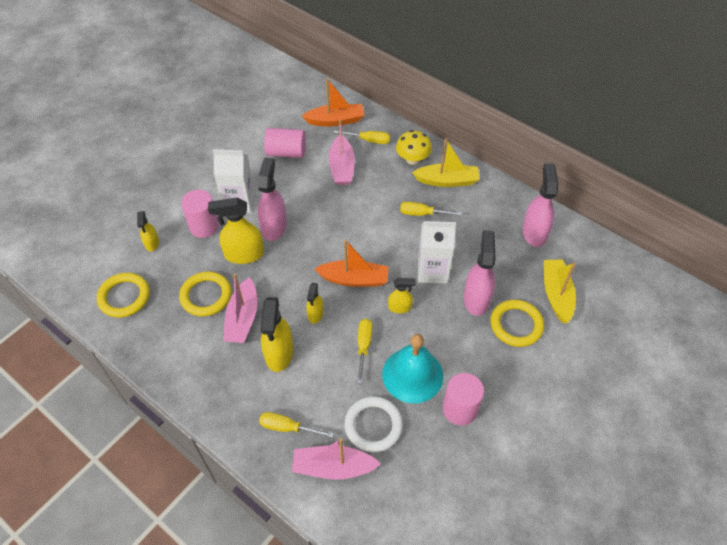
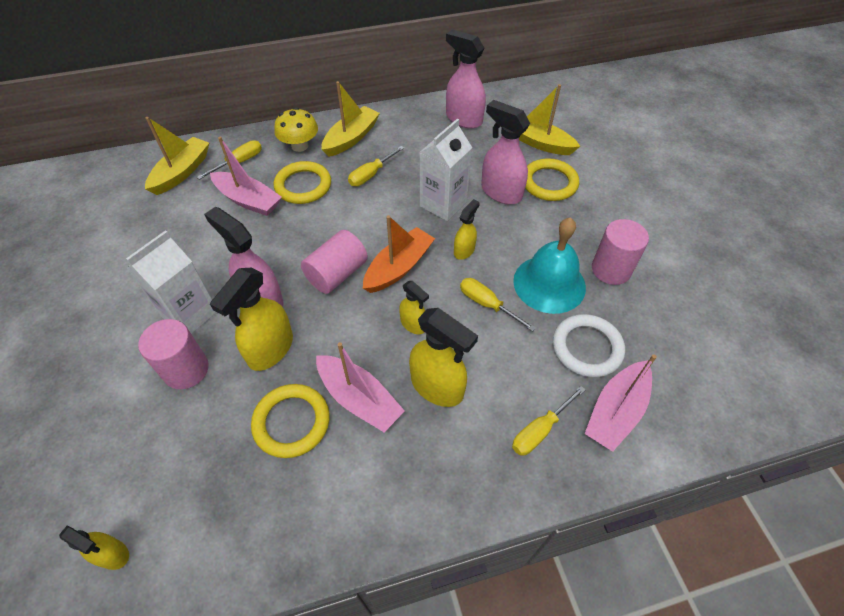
camera: 55 degrees left, 0 degrees up
(124, 297) = (200, 528): yellow ring -> yellow ring (303, 186)
(152, 243) = (148, 445): yellow spray bottle -> yellow spray bottle (112, 554)
(286, 152) = (172, 234): pink cylinder -> pink cylinder (337, 274)
(335, 120) = (182, 172): orange boat -> yellow boat

